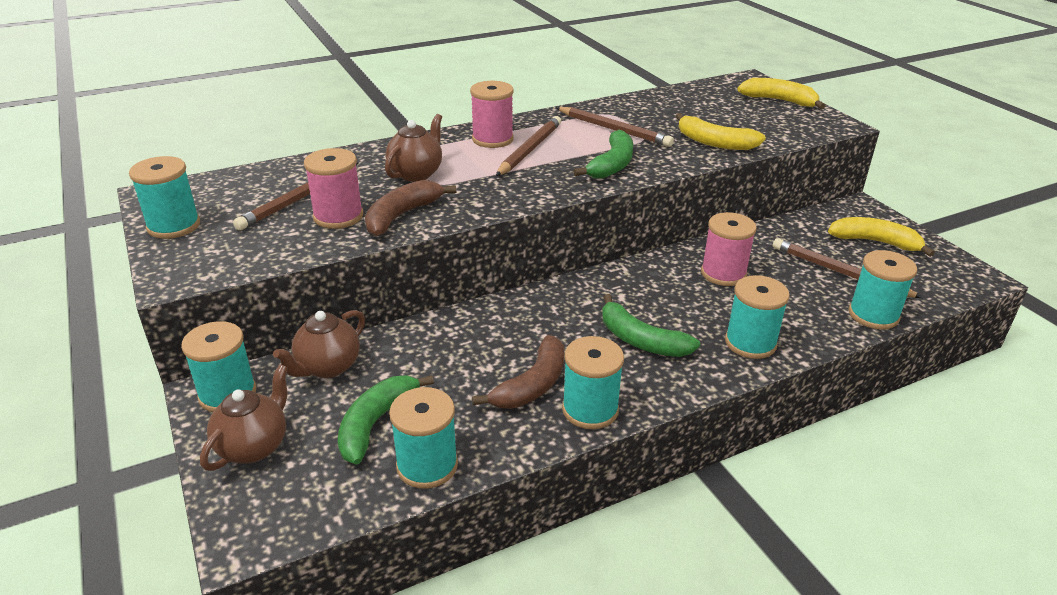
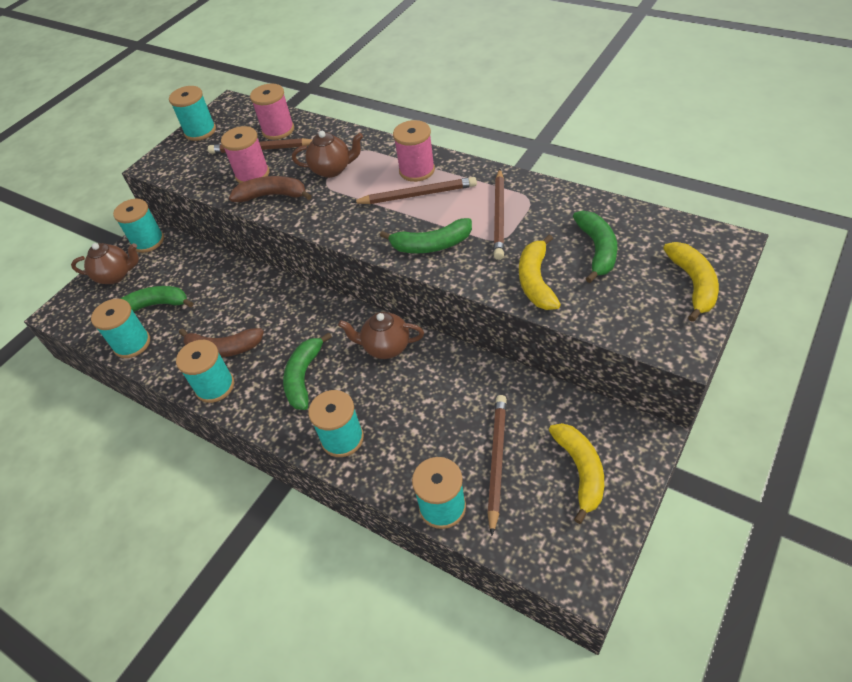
camera: 65 degrees right, 15 degrees up
(327, 367) = (189, 260): brown teapot -> brown teapot (386, 347)
(705, 113) = (597, 250): none -> green banana
(723, 273) = (429, 385): pink spool -> pink spool (278, 130)

